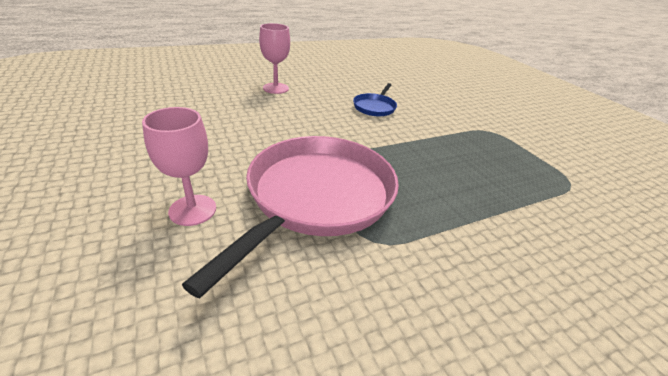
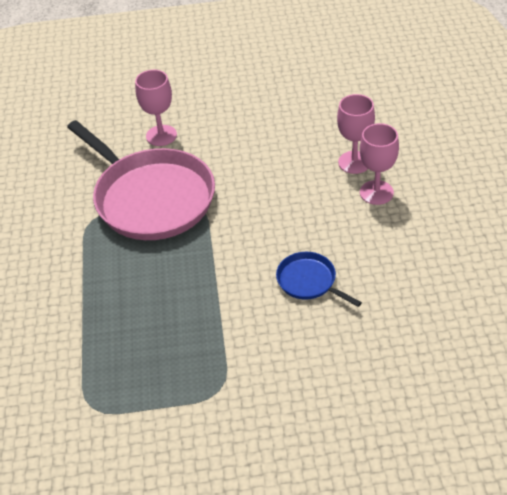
camera: 115 degrees right, 10 degrees up
(241, 96) = (354, 162): none -> pink goblet

